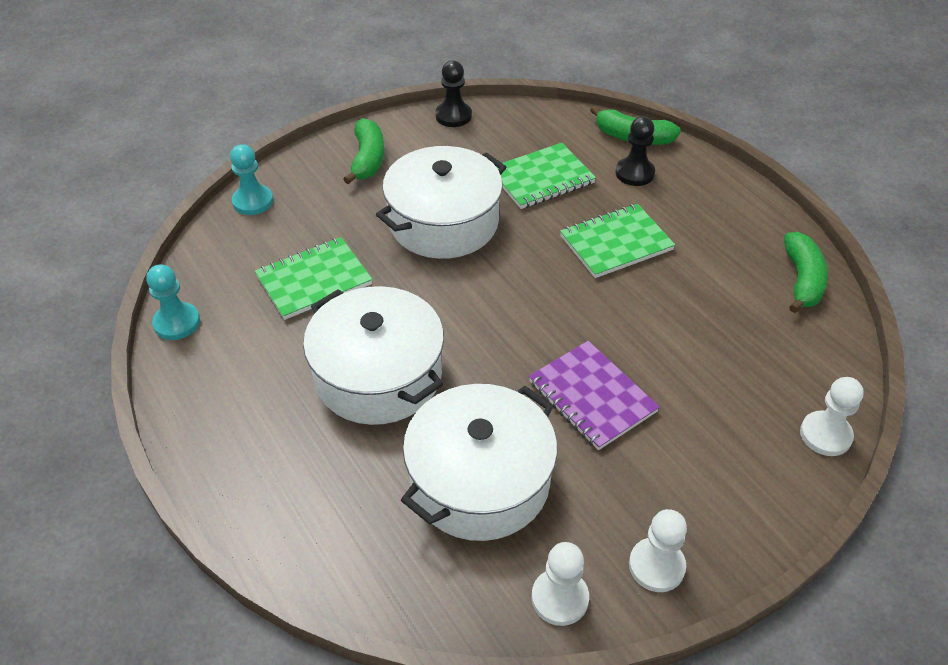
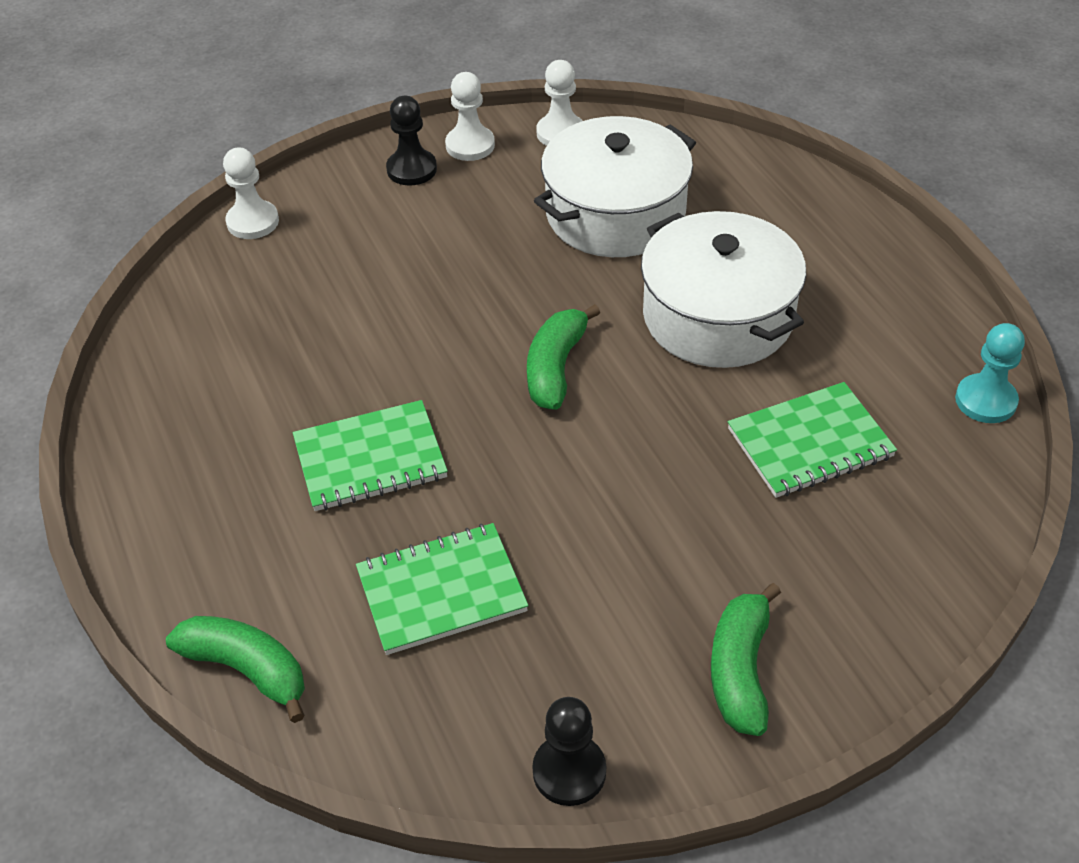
camera: 170 degrees left, 0 degrees up
(253, 201) = (931, 594): turquoise pawn -> none
(443, 222) = (617, 520): white pot -> none
(592, 397) = (477, 274): purple notebook -> none
(634, 173) = (283, 585): black pawn -> black pawn (411, 169)
(802, 280) = (152, 381): green banana -> green banana (556, 368)

